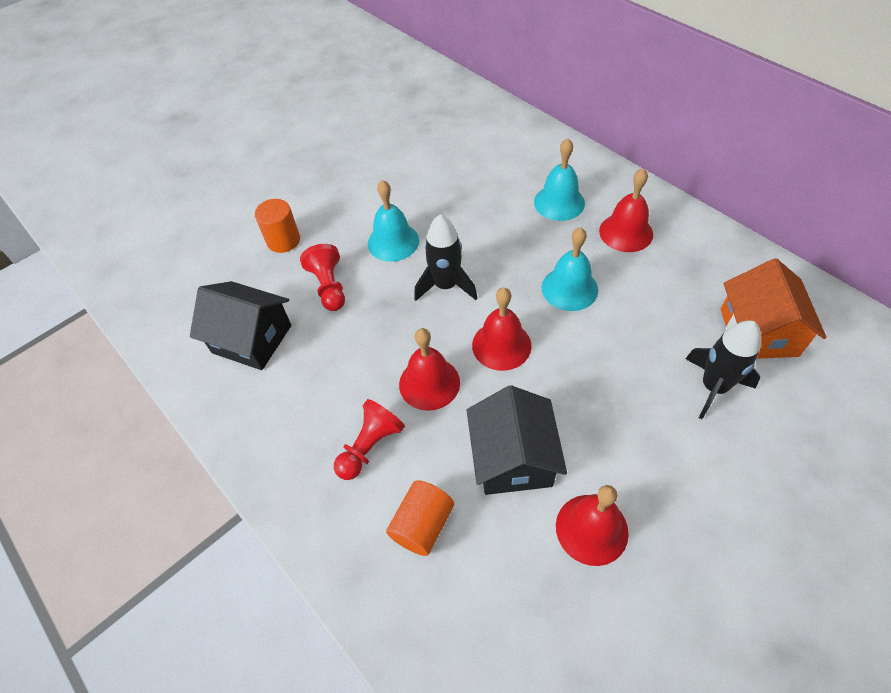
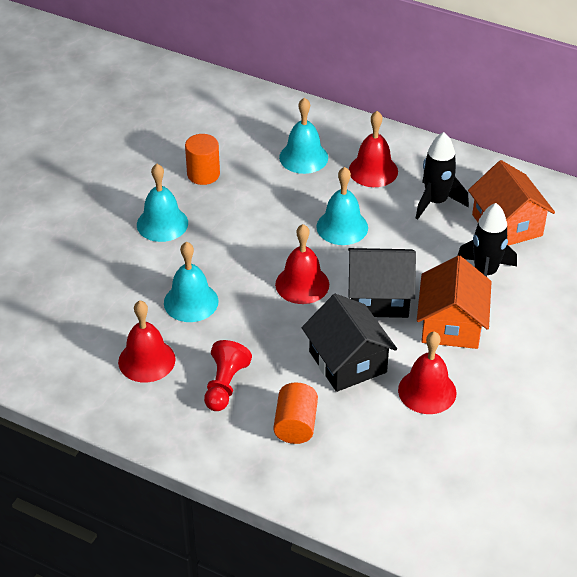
camera: 25 degrees left, 10 degrees down
(252, 339) = (70, 334): black house -> black house (379, 297)
(283, 240) = (51, 246): orange cylinder -> orange cylinder (203, 174)
(329, 287) = (120, 275): red pawn -> none
(381, 335) = (191, 302): none -> turquoise bell
(429, 383) = (253, 327): red bell -> red bell (146, 360)
(446, 285) = (231, 249): black rocket -> black rocket (436, 202)
(651, 445) = (451, 325): none -> orange house

